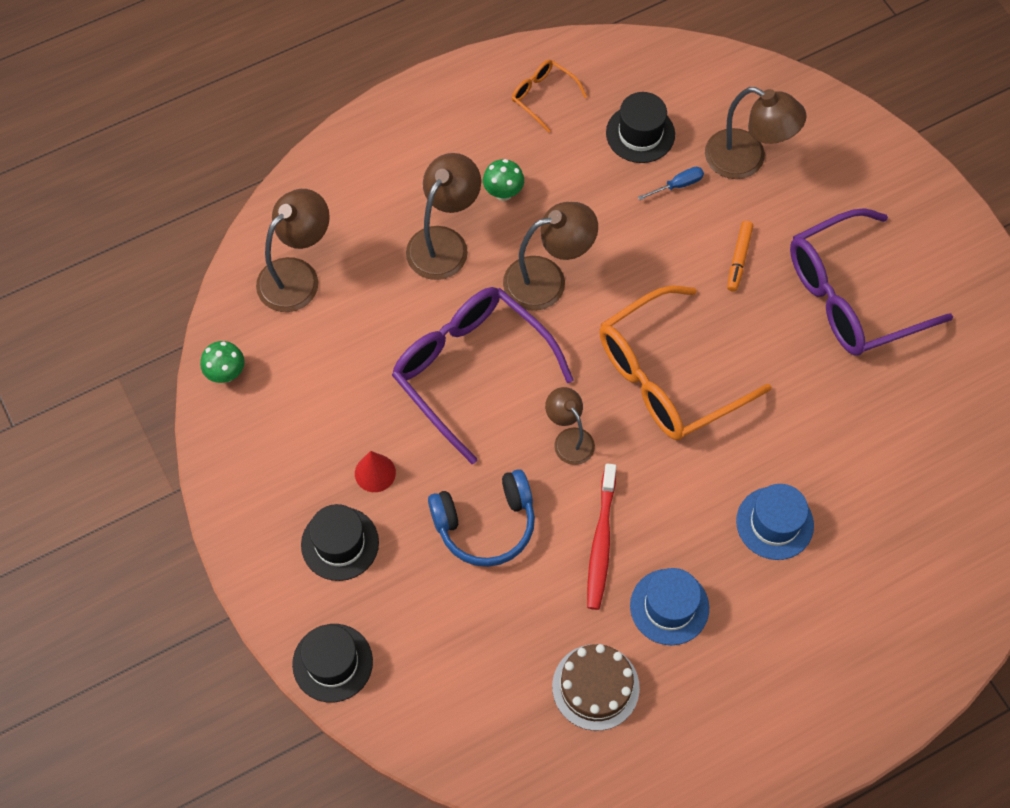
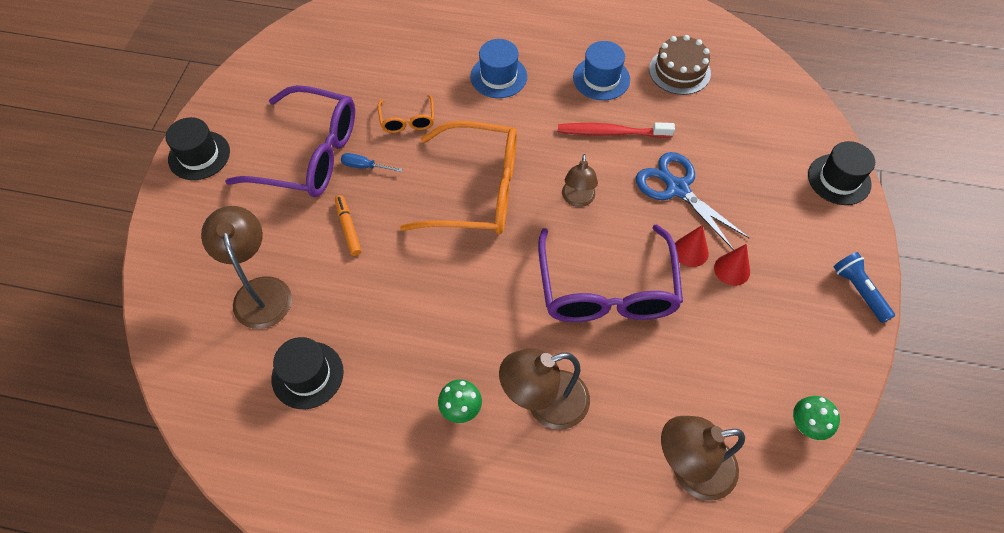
camera: 140 degrees left, 5 degrees down
(245, 538) = (859, 291): none -> blue flashlight
(340, 543) = (789, 242): black hat -> black hat (199, 155)
(425, 463) = (690, 251): none -> red cone
(485, 524) = (677, 189): blue headphones -> blue scissors
(543, 96) = (344, 476): orange glasses -> orange glasses (407, 120)
(547, 279) = (492, 313): brown lamp -> none
(601, 542) = (611, 132): red toothbrush -> red toothbrush turned 135 degrees counterclockwise
(677, 185) = (328, 311): blue screwdriver -> blue screwdriver (365, 166)
(739, 259) = (348, 228): orange marker -> orange marker turned 75 degrees counterclockwise

